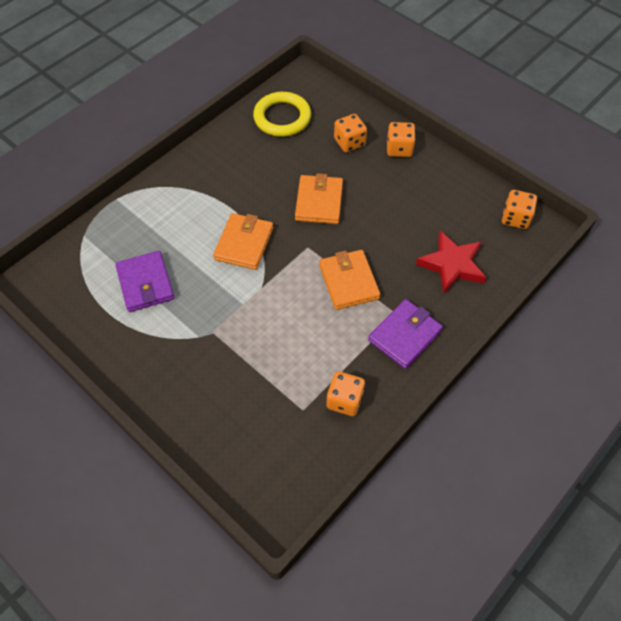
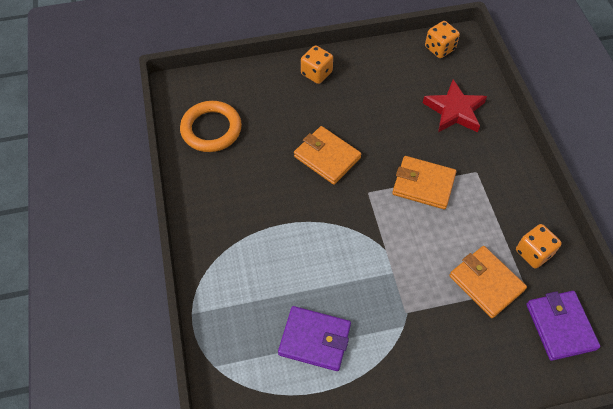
camera: 55 degrees left, 0 degrees up
(244, 243) = (329, 236): orange wallet -> orange wallet (486, 283)
(282, 117) = (211, 129): yellow ring -> orange ring
(349, 142) = (281, 100): orange dice -> none
(404, 335) = (498, 178): purple wallet -> purple wallet (560, 326)

